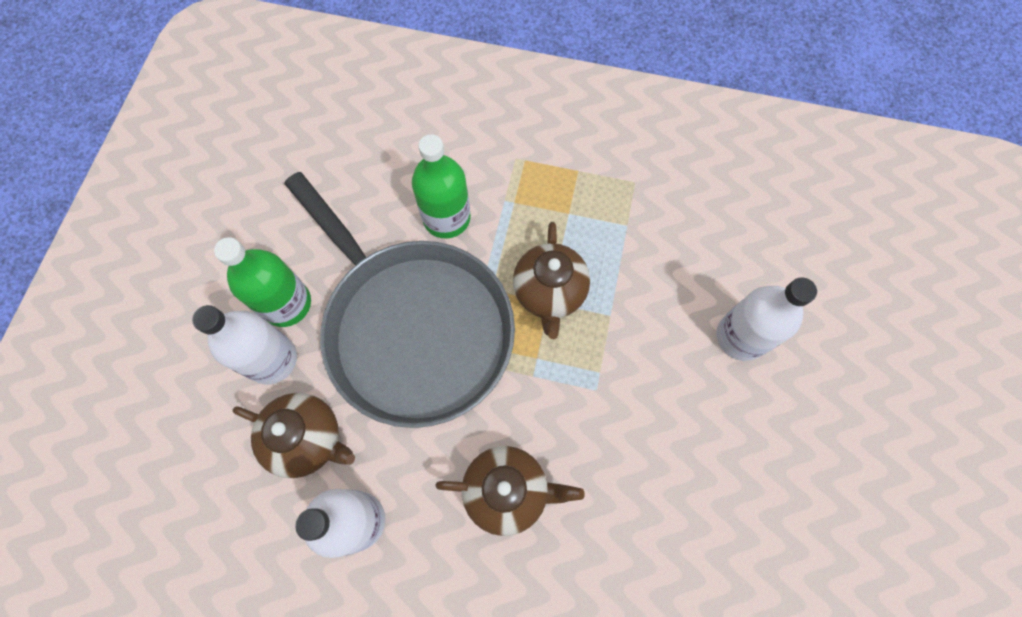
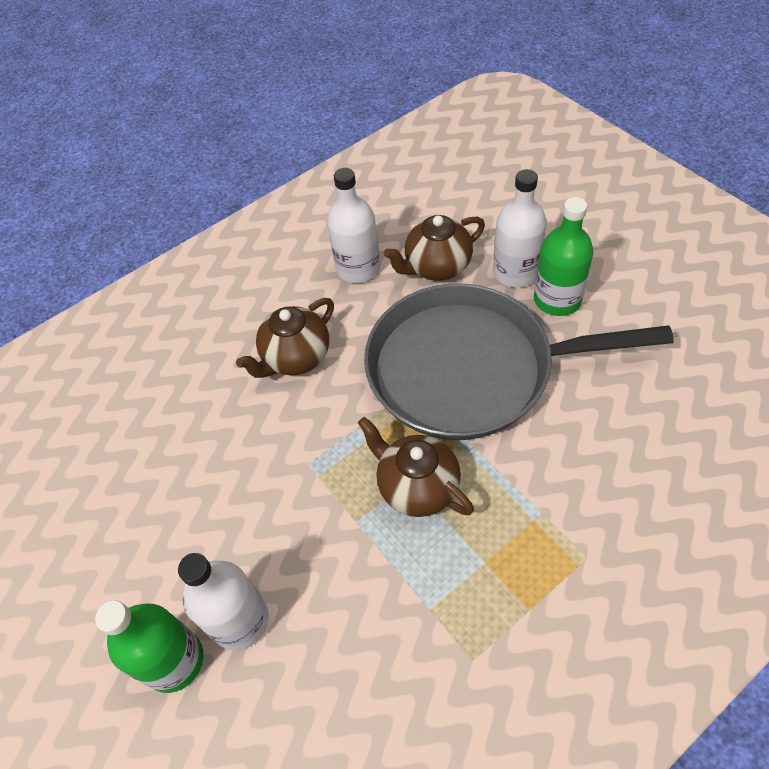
camera: 135 degrees right, 15 degrees down
(446, 218) = (558, 451): green bottle -> green bottle (174, 661)

